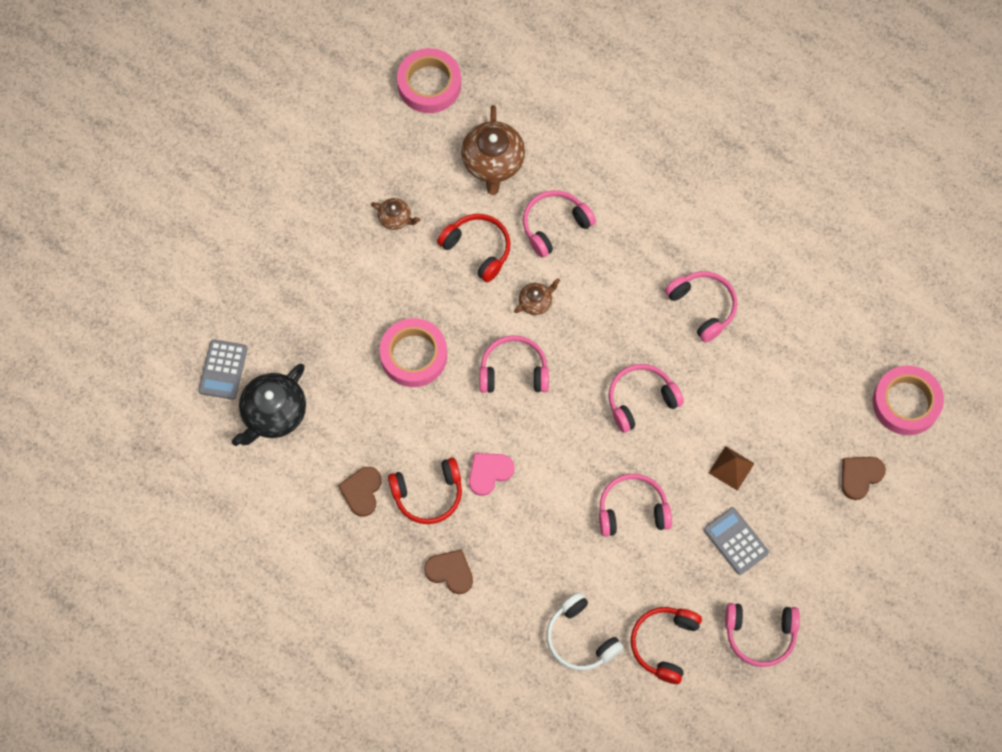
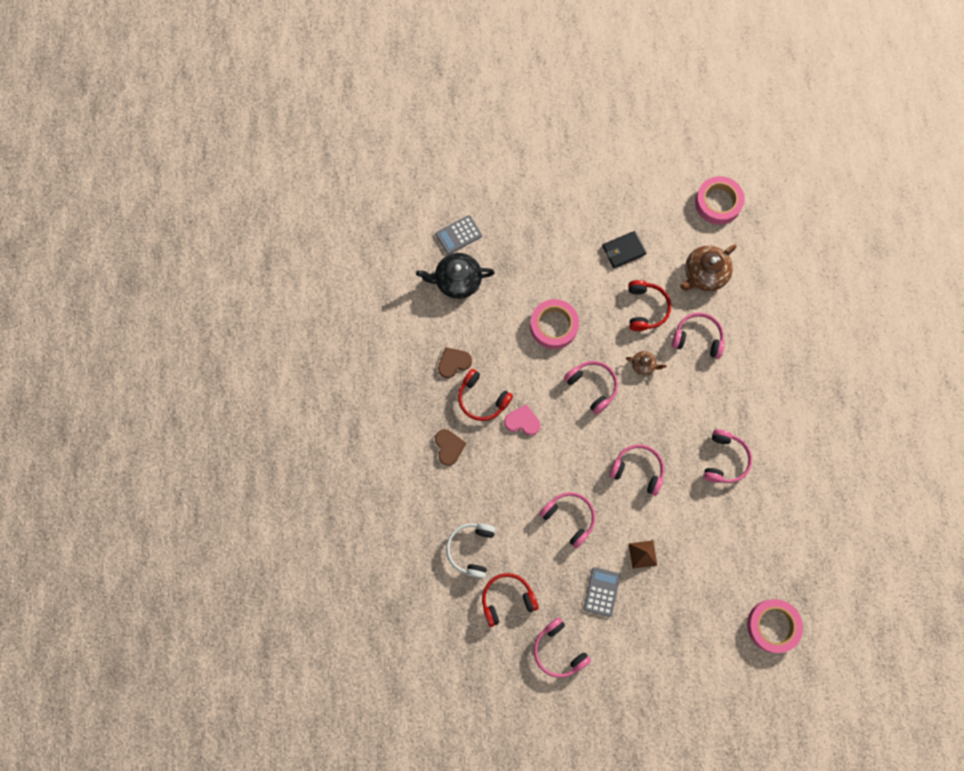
camera: 50 degrees right, 5 degrees up
(395, 218) = (623, 250): brown teapot -> black wallet
(860, 476) = (703, 634): brown heart -> none

